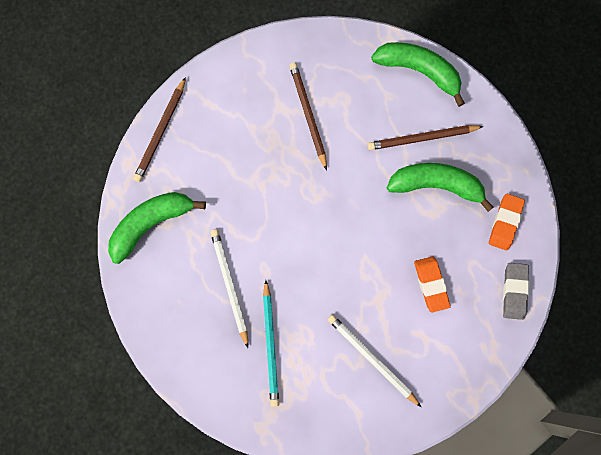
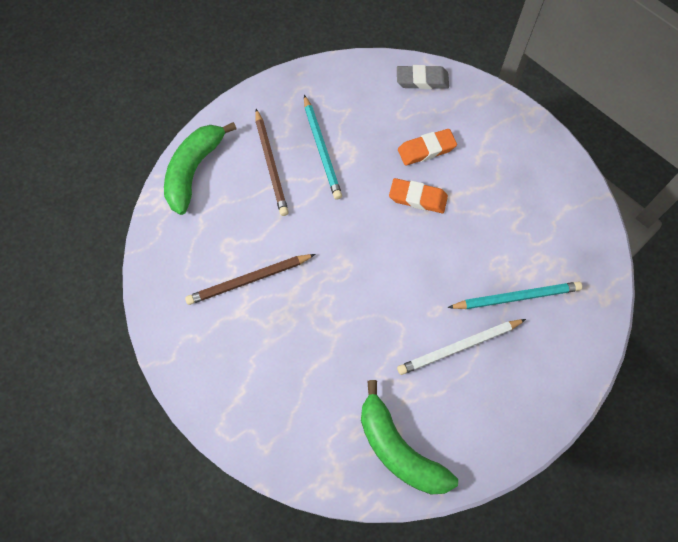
camera: 95 degrees left, 10 degrees down
(161, 132) = (279, 452): brown pencil -> none
(371, 359) = (511, 198): white pencil -> none
(436, 185) = (322, 149): green banana -> turquoise pencil
(505, 223) = (355, 89): orange eraser -> orange eraser (418, 198)

